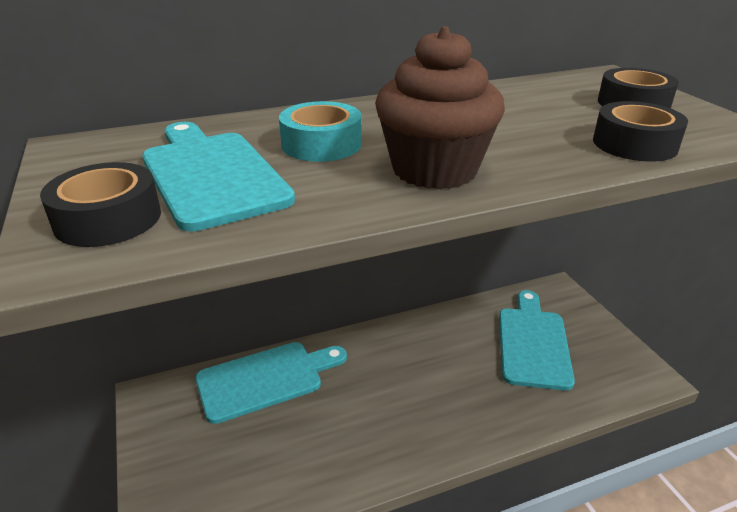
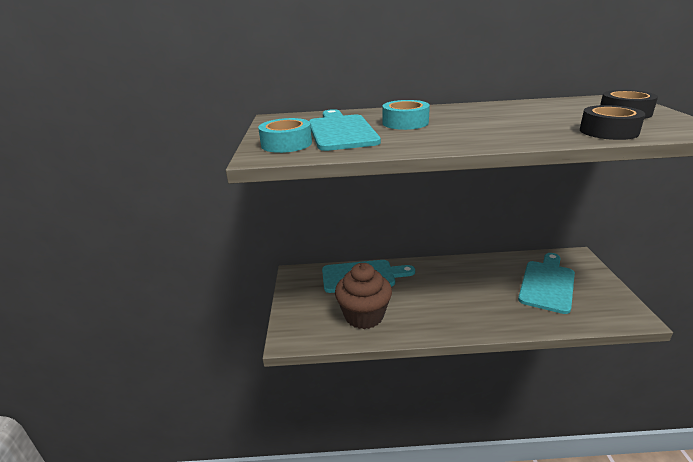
camera: 20 degrees right, 5 degrees down
(108, 219) = (286, 144): black tape -> turquoise tape
(434, 170) = (466, 136): brown cupcake -> brown cupcake (364, 316)

